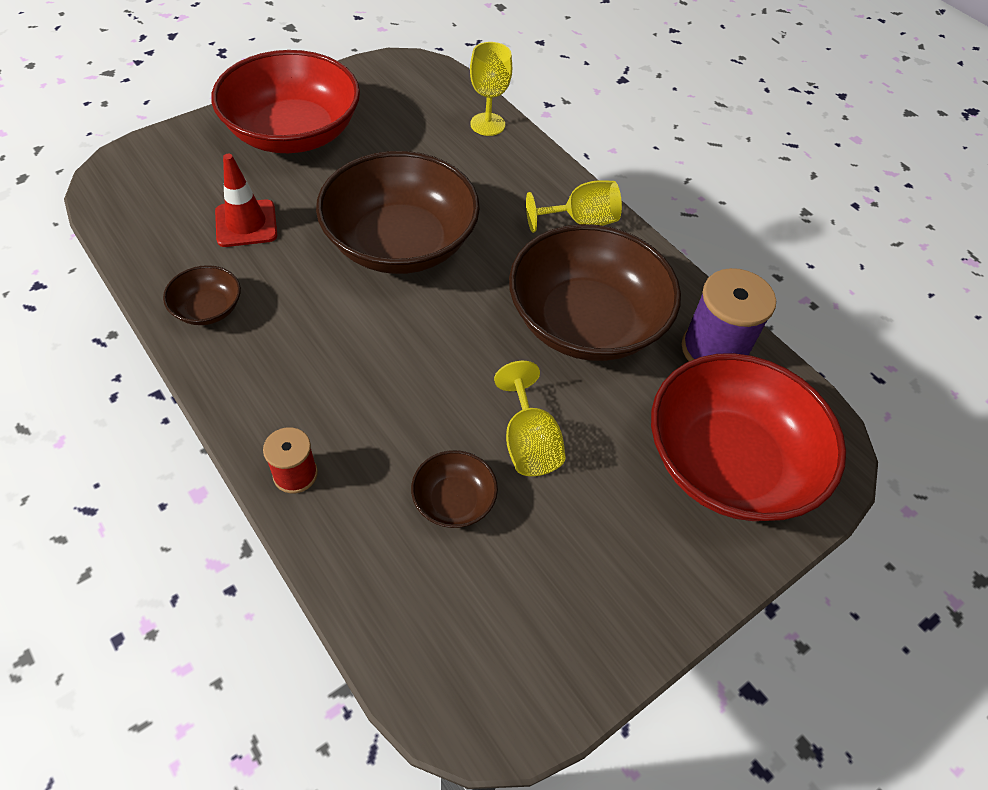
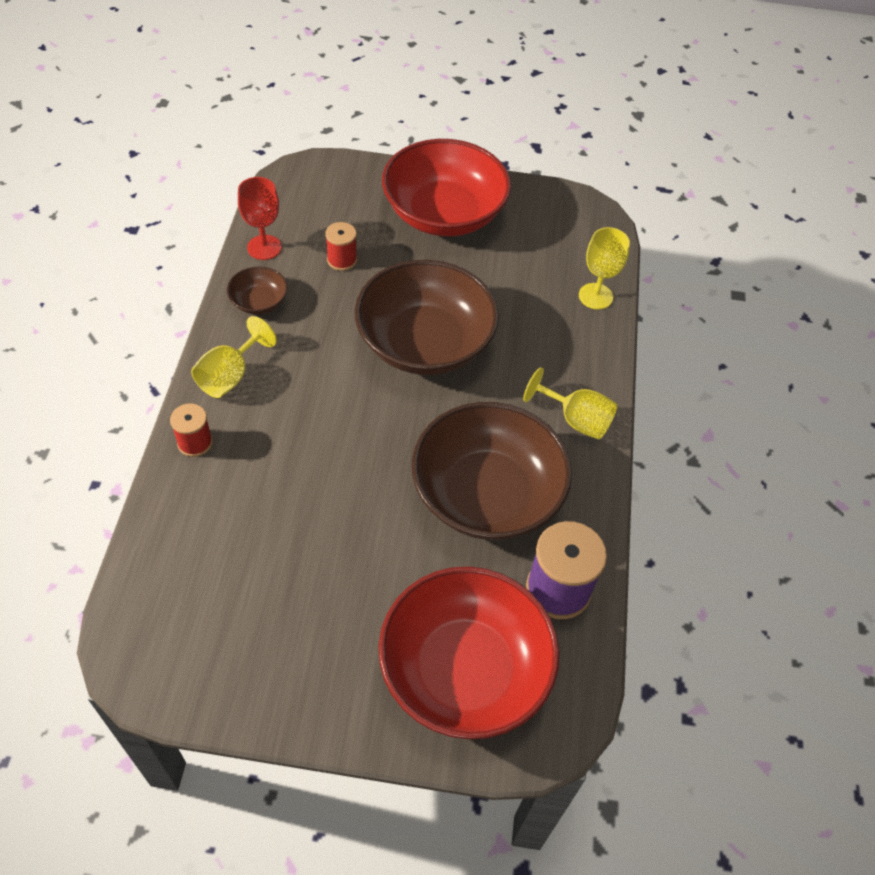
camera: 45 degrees right, 0 degrees up
(155, 259) = (264, 247): none -> red goblet
(246, 224) = (342, 260): red traffic cone -> red spool
(454, 500) = (261, 535): brown bowl -> none
(528, 442) = (348, 540): yellow goblet -> yellow goblet (230, 376)

